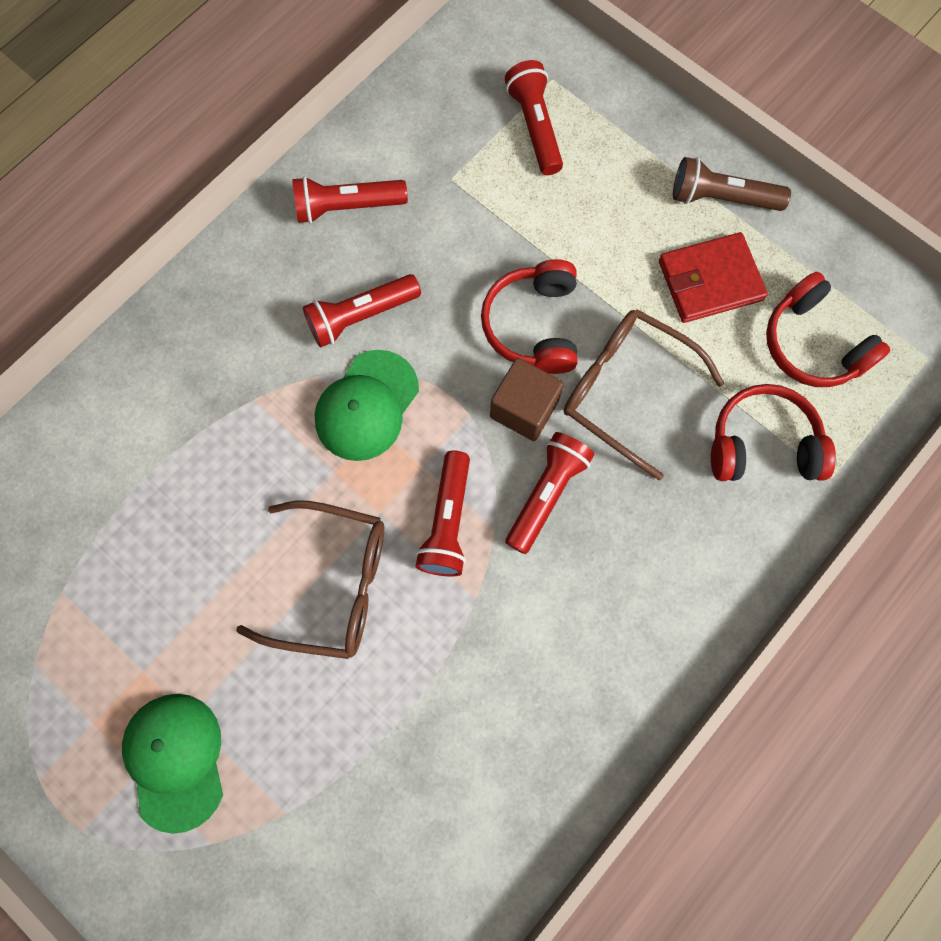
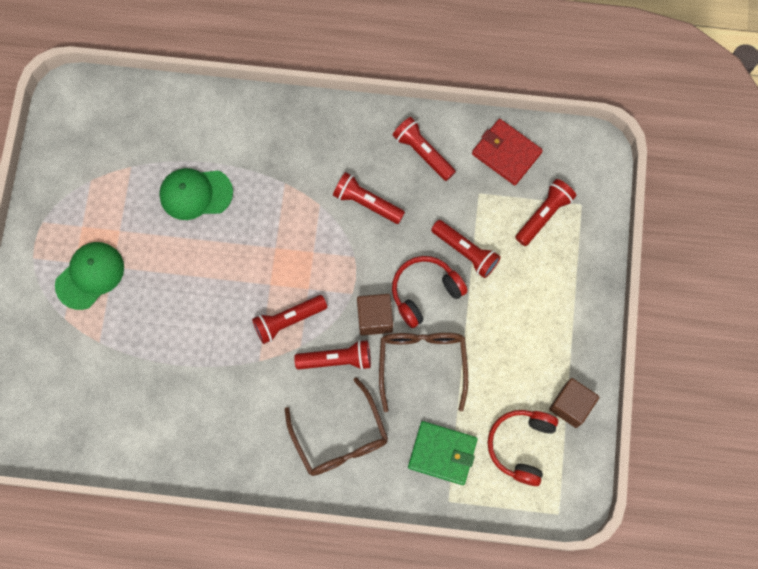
camera: 55 degrees right, 0 degrees up
(332, 584) = (219, 287): brown glasses -> brown glasses (340, 437)
(367, 406) = (320, 239): green cap -> green cap (195, 194)
(516, 243) = (466, 252): none -> red flashlight
(710, 280) = (519, 367): red wallet -> red wallet (506, 153)
(721, 198) = (575, 343): brown flashlight -> none
(762, 444) = (442, 453): red headphones -> green wallet
(798, 254) = (571, 405): none -> brown cube

